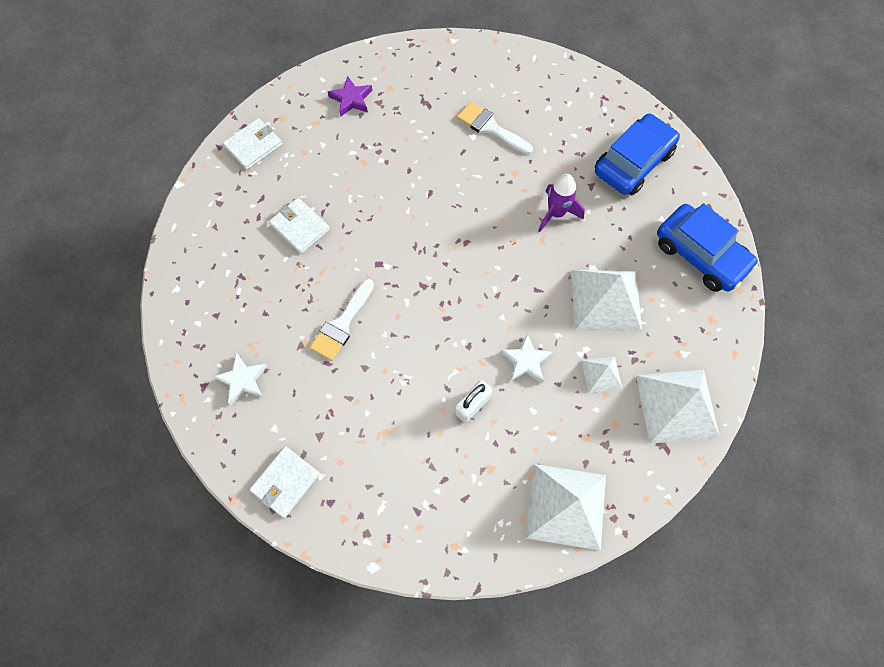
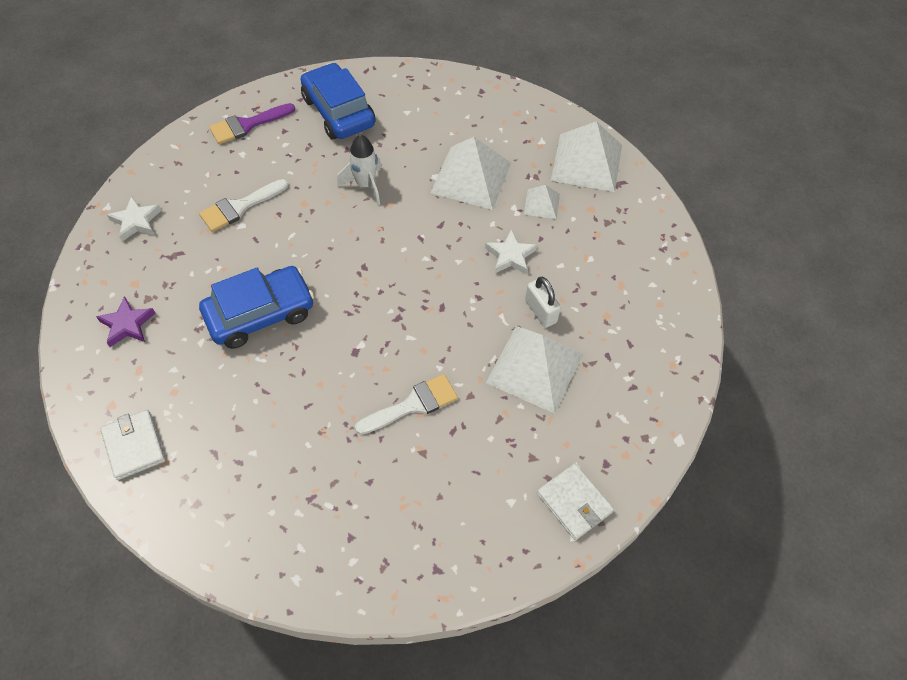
camera: 75 degrees left, 10 degrees down
(243, 380) = (444, 523): white star -> white star (136, 221)
(300, 227) = (273, 419): white wallet -> none
(342, 324) = (413, 405): white brush -> white brush turned 75 degrees counterclockwise
(556, 213) = (365, 185): purple rocket -> white rocket
(566, 506) = (655, 267): white pyramid -> white pyramid (534, 368)
(582, 99) = (247, 125): none -> purple brush
(700, 254) = (453, 99): blue car -> blue car (260, 314)

